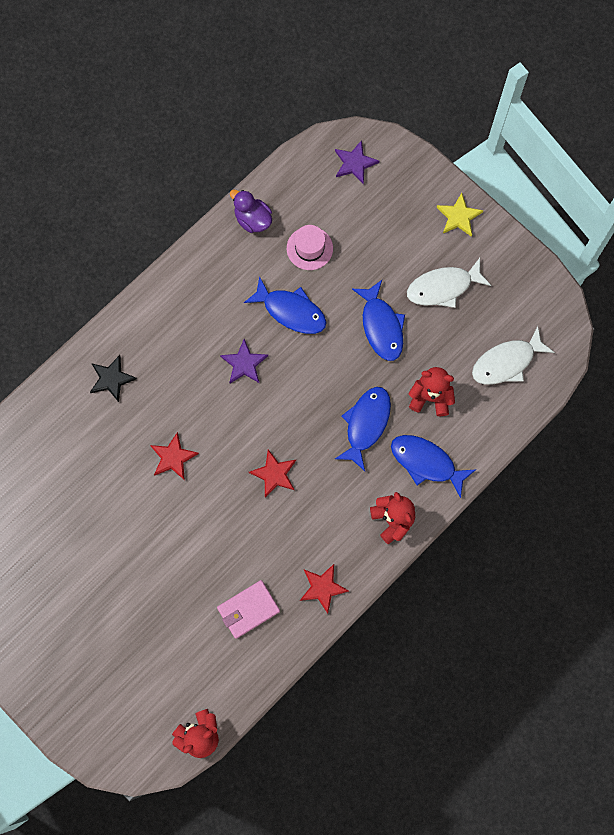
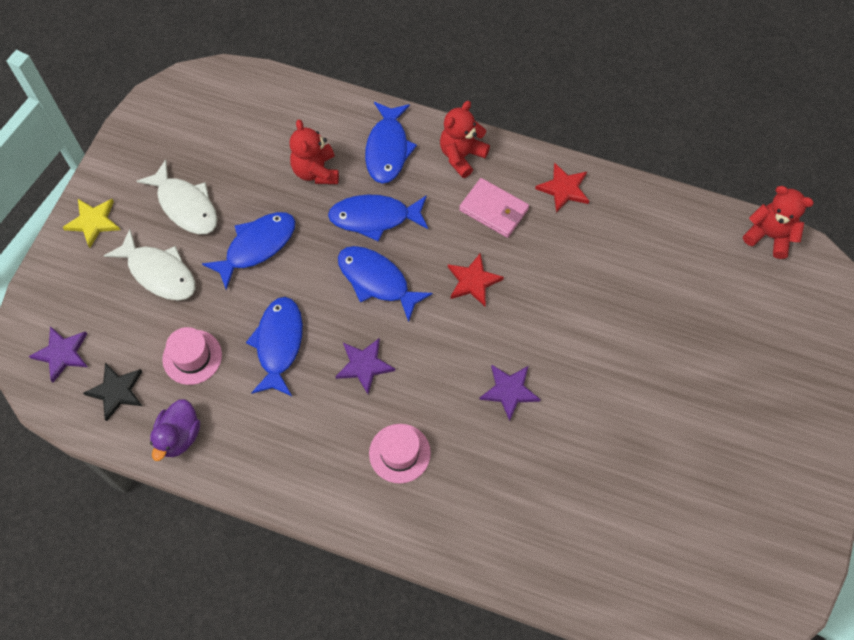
camera: 115 degrees left, 10 degrees down
(111, 379) = (453, 504): black star -> black star (116, 391)
(166, 359) = (399, 453): none -> pink hat
(173, 457) = (509, 391): red star -> purple star
(248, 609) = (625, 245): pink wallet -> pink wallet (494, 210)
(309, 402) = (377, 281): none -> blue fish
(506, 362) = (246, 119): white fish -> white fish (159, 272)

